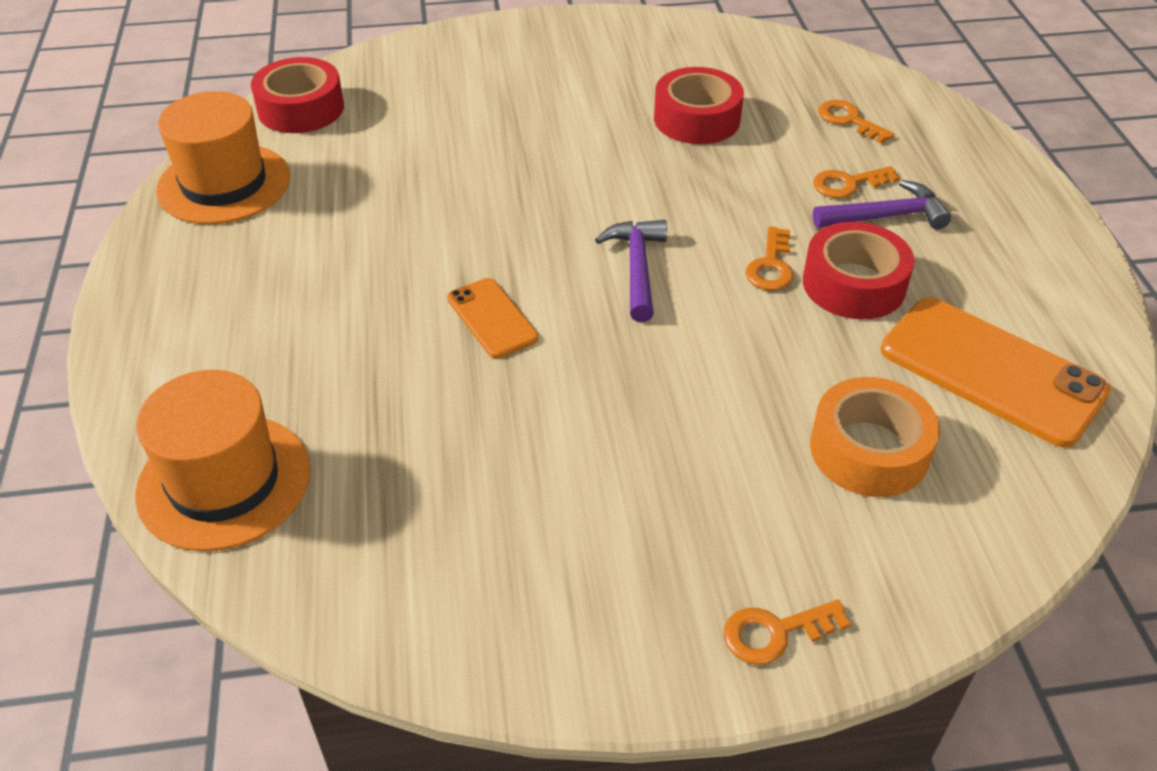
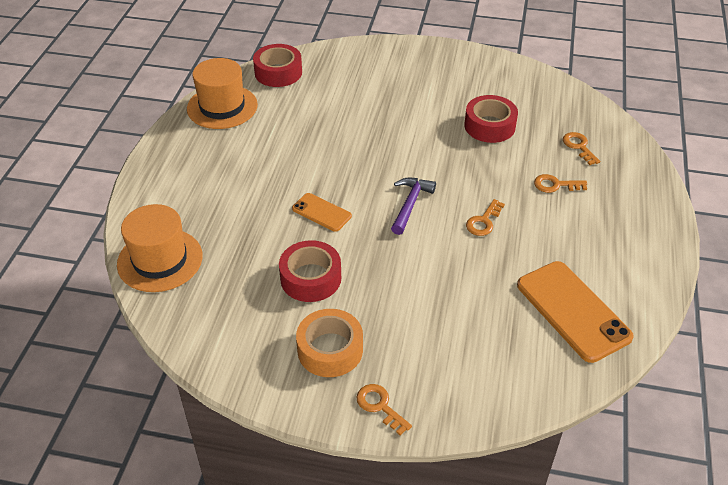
camera: 20 degrees right, 0 degrees up
(492, 318) = (321, 212): orange phone -> orange phone turned 45 degrees counterclockwise
(775, 633) = (380, 406): orange key -> orange key turned 45 degrees clockwise
(853, 284) = (524, 243): red tape -> red tape (311, 278)
(869, 450) = (479, 333): orange tape -> orange tape (330, 350)
(886, 216) = (566, 209): purple hammer -> none

